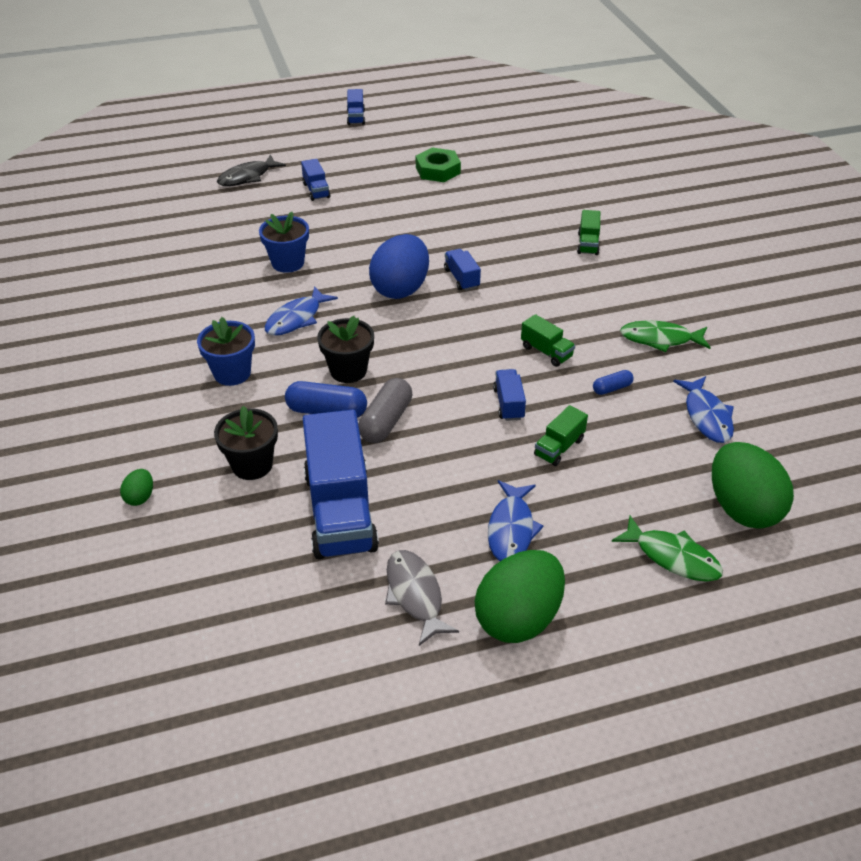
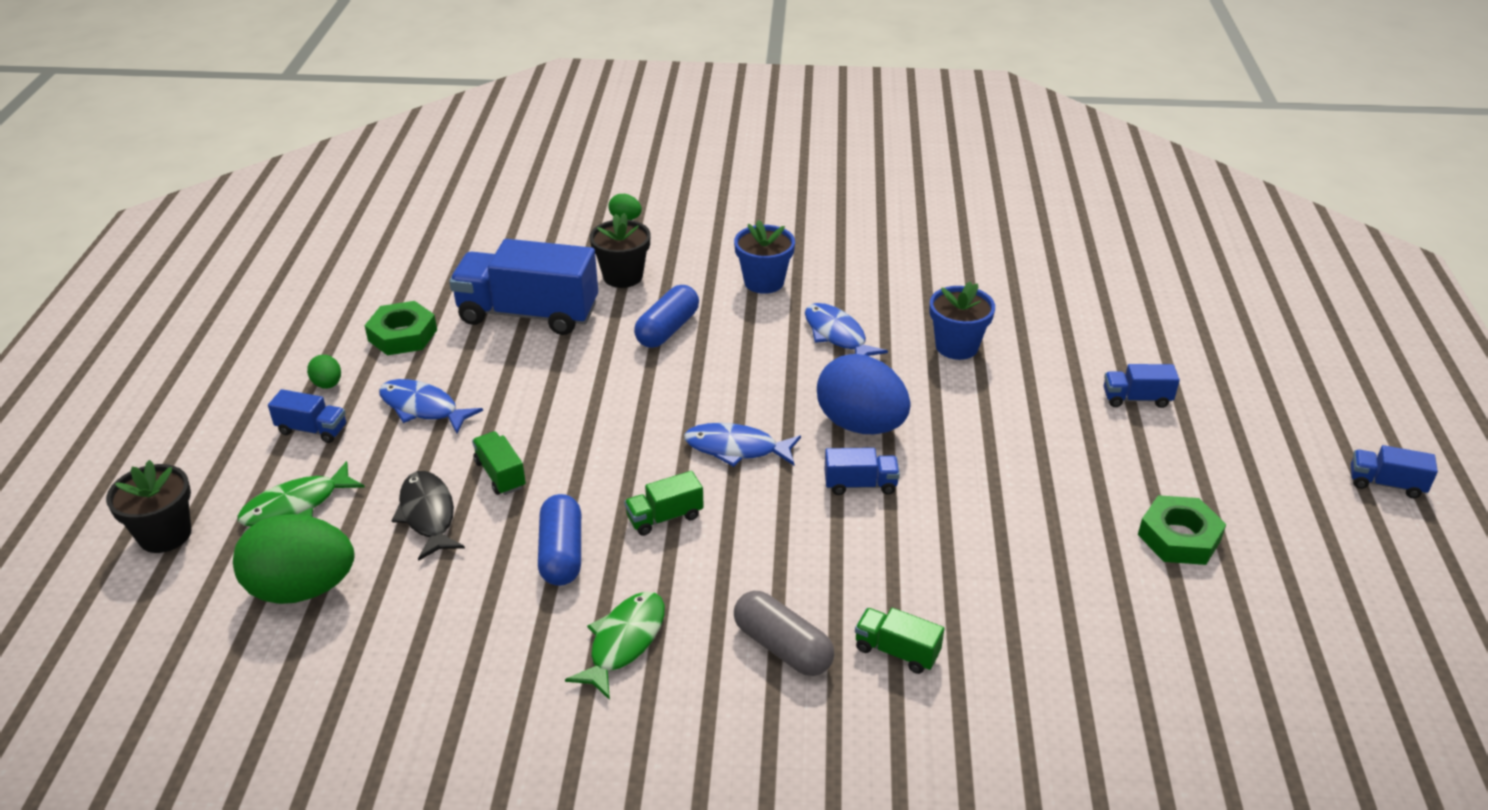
camera: 110 degrees right, 5 degrees down
(247, 177) = (1187, 345): black fish -> black fish (428, 515)
(348, 370) = (723, 354): black flower pot -> black flower pot (165, 535)
(386, 421) = (627, 363): grey capsule -> grey capsule (782, 647)
(415, 595) = (402, 335): grey fish -> green nut
(508, 404) = (594, 457): blue truck -> blue truck (312, 430)
(518, 618) = (327, 384): green egg -> green egg, size x0.43
(612, 388) = (561, 553): blue capsule -> blue capsule, size x1.82
(706, 416) = (453, 624): blue fish -> blue fish (736, 448)

